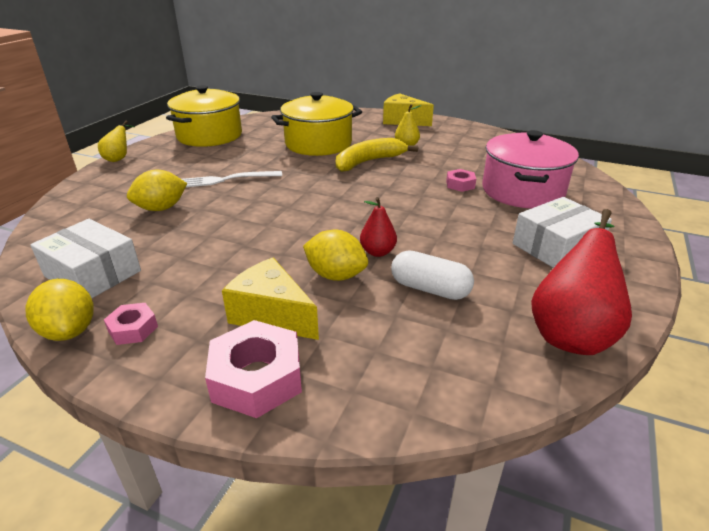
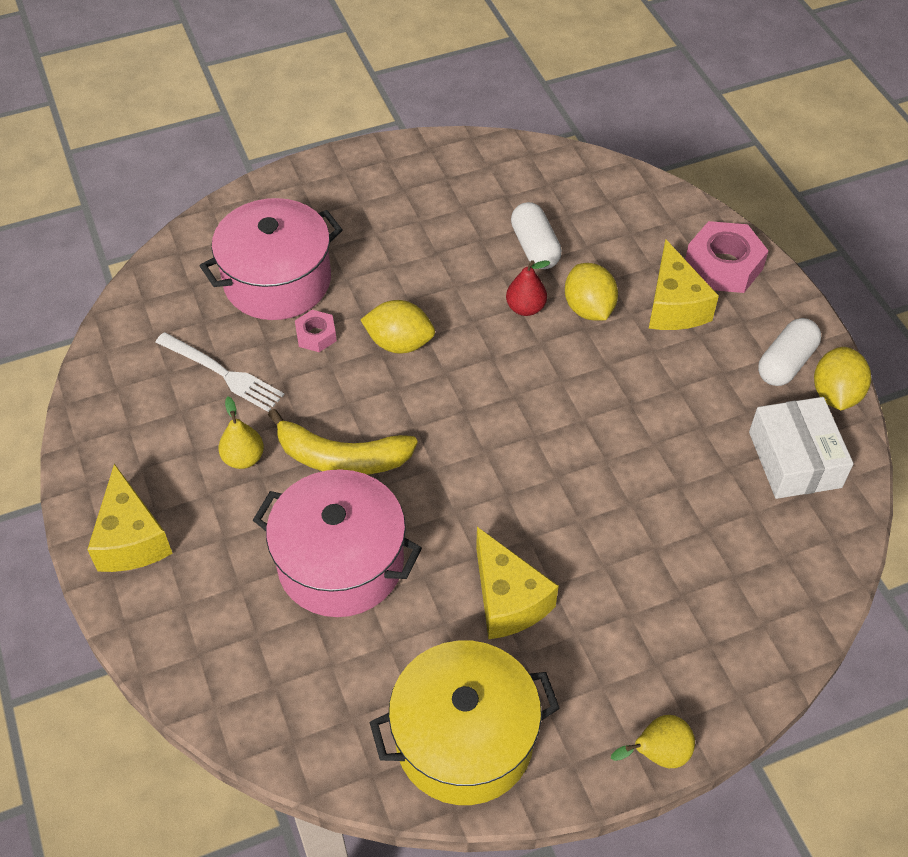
camera: 135 degrees left, 20 degrees up
(133, 329) = (785, 363): pink nut -> white capsule
(161, 208) = (673, 537): yellow lemon -> yellow lemon (399, 343)
(227, 179) = (552, 551): white fork -> white fork (222, 373)
(232, 162) = (508, 599): none -> yellow cheese
(318, 144) = (341, 562): yellow pot -> pink pot
(556, 246) = (379, 211): white box -> none
(571, 332) = (495, 161): red pear -> none

